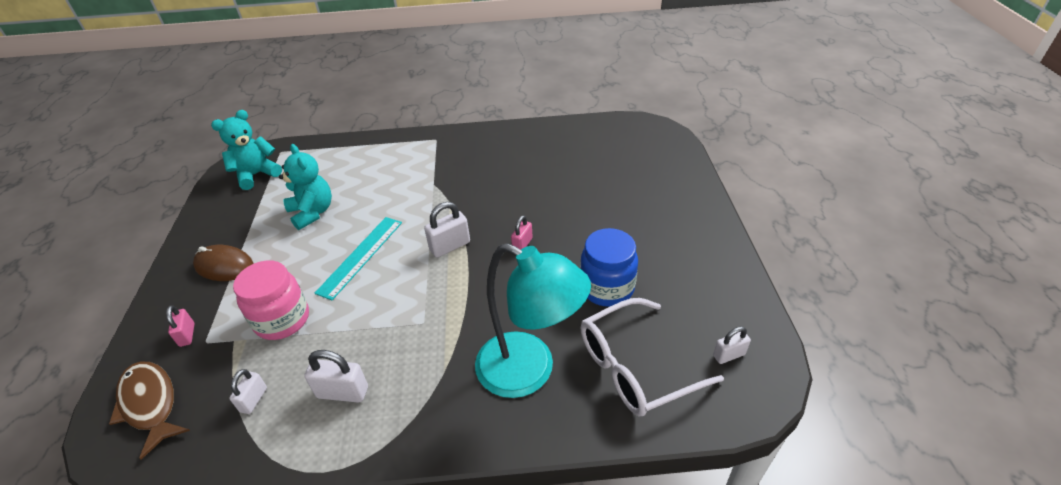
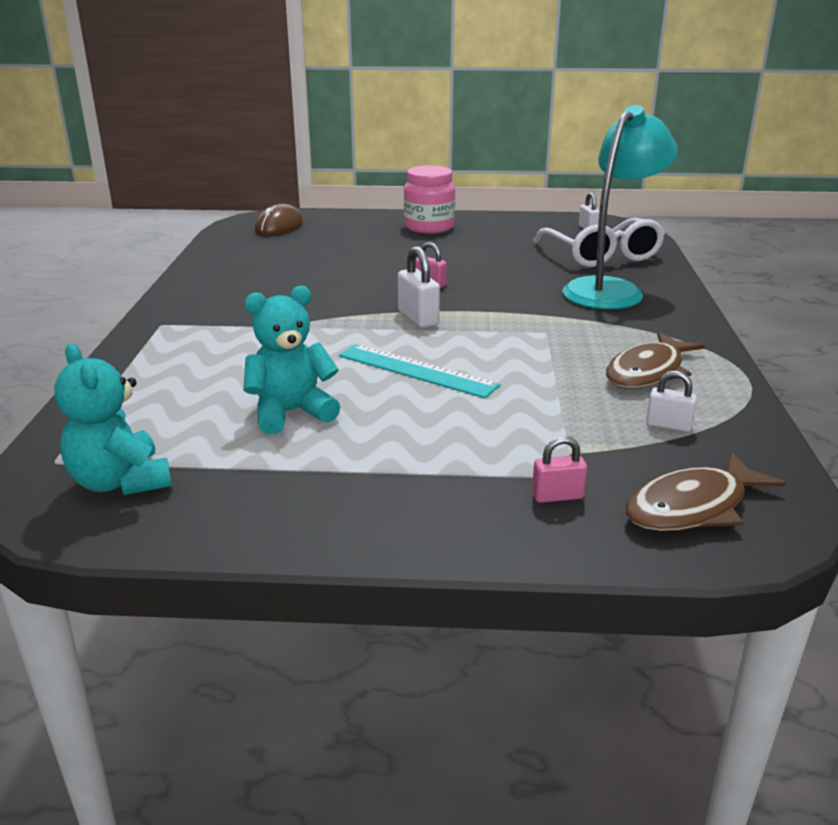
camera: 85 degrees left, 15 degrees down
(224, 266) = (399, 483): brown mouse -> brown mouse (279, 226)
(282, 320) = (532, 418): pink jar -> pink jar (429, 227)
(342, 392) = (648, 372): white padlock -> brown fish
(607, 288) = (507, 256): blue jar -> none

